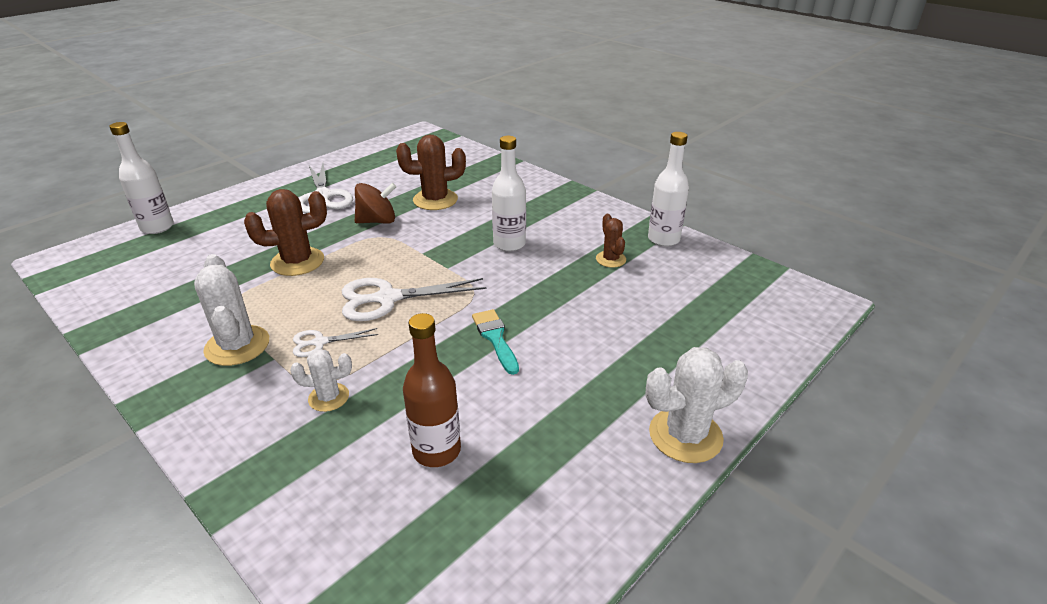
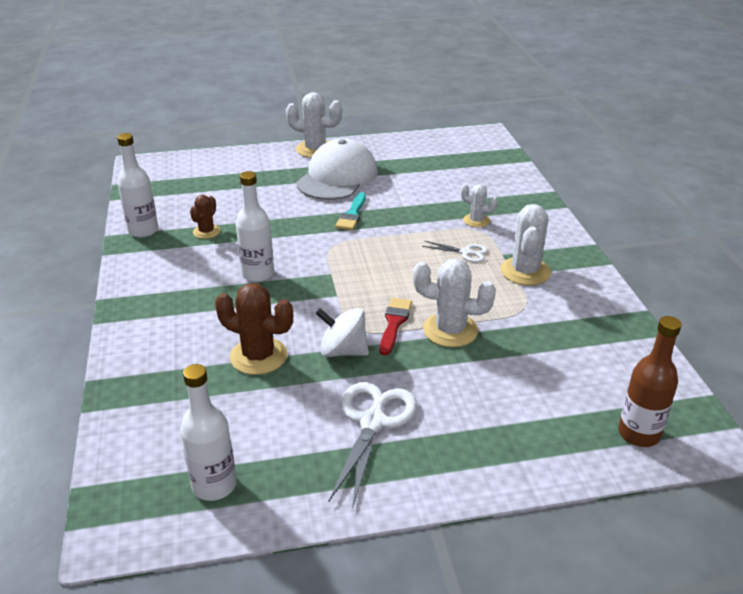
camera: 145 degrees left, 0 degrees up
(157, 227) = (593, 453): white bottle -> white bottle (214, 485)
(297, 262) = (450, 330): brown cactus -> white cactus
(351, 250) = (394, 323): none -> red brush
(377, 221) = (343, 351): brown spinning top -> white spinning top
(388, 298) = (397, 265): white scissors -> none
(436, 450) = (434, 182): brown bottle -> brown bottle (638, 434)
(581, 390) = (337, 177): none -> white cap

